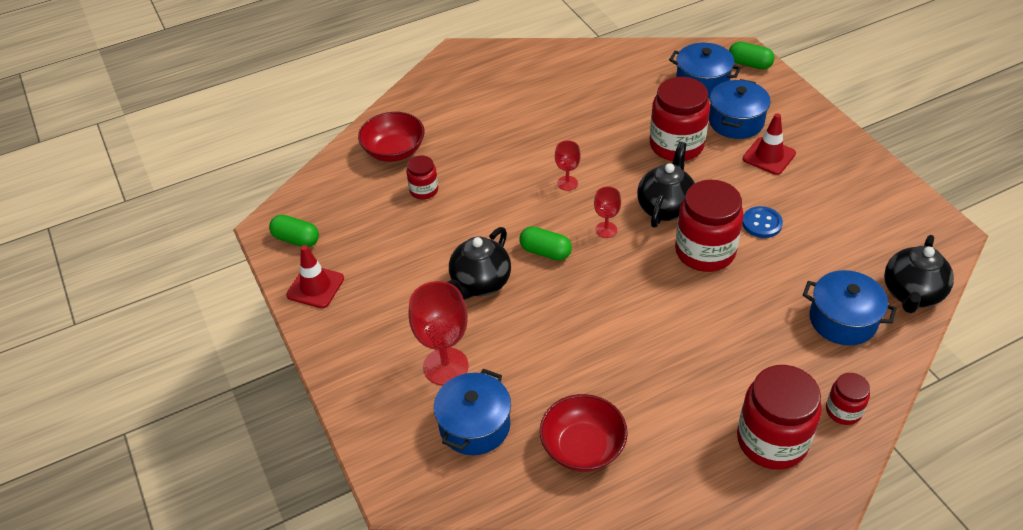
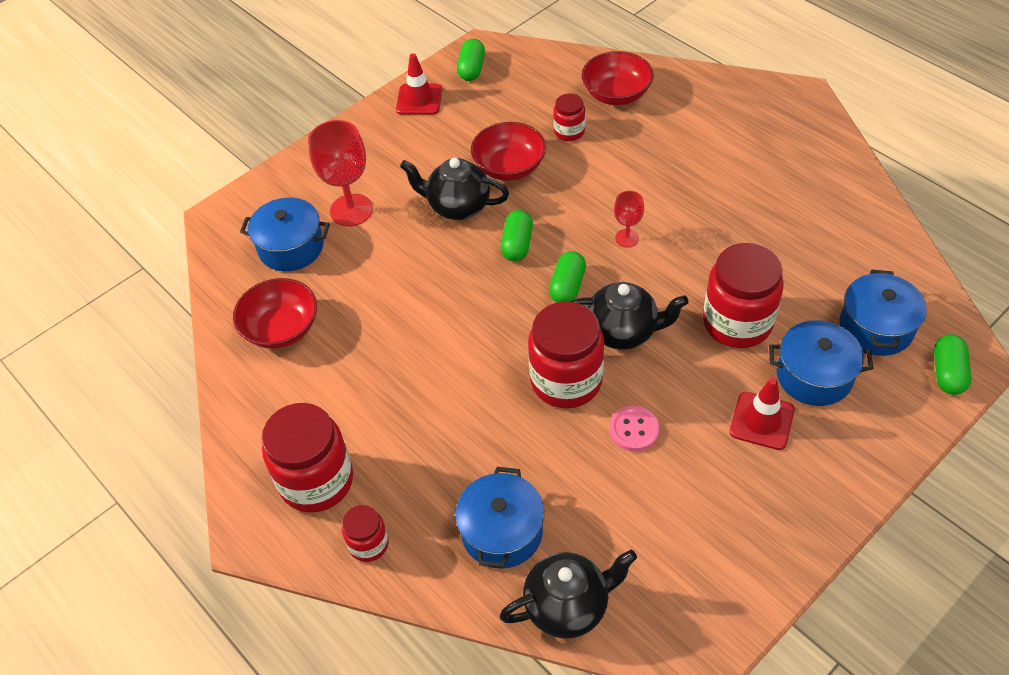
camera: 75 degrees right, 5 degrees up
(447, 238) = (509, 167): none -> red bowl
(606, 230) = (567, 286): red goblet -> green capsule
(762, 223) = (633, 429): blue button -> pink button
(911, 294) = (568, 606): black teapot -> black teapot turned 150 degrees clockwise

